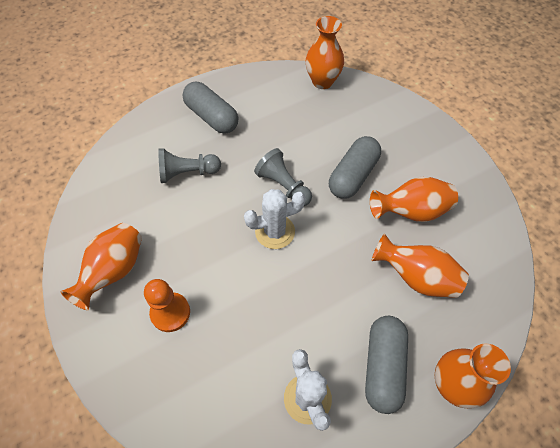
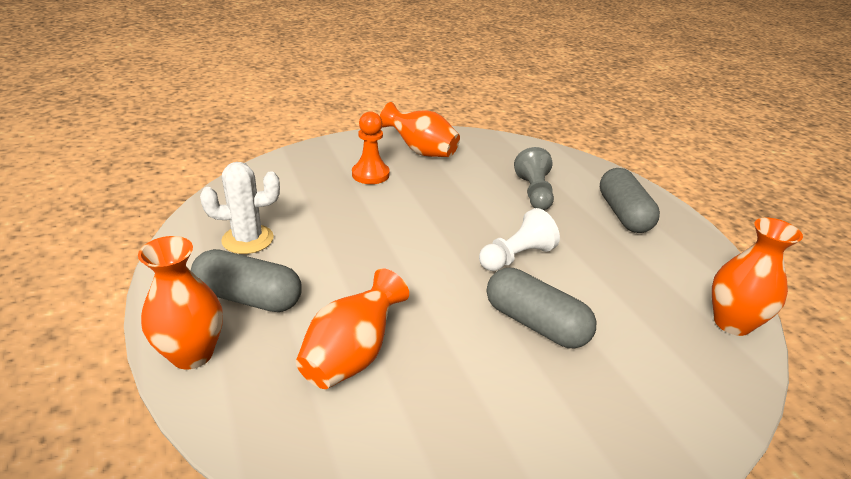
camera: 95 degrees right, 25 degrees down
(212, 117) = (623, 214): grey capsule -> grey capsule turned 60 degrees counterclockwise
(275, 231) = (448, 242): white cactus -> none
(283, 186) = (516, 257): grey pawn -> white pawn
(411, 211) = (465, 377): orange vase -> none

